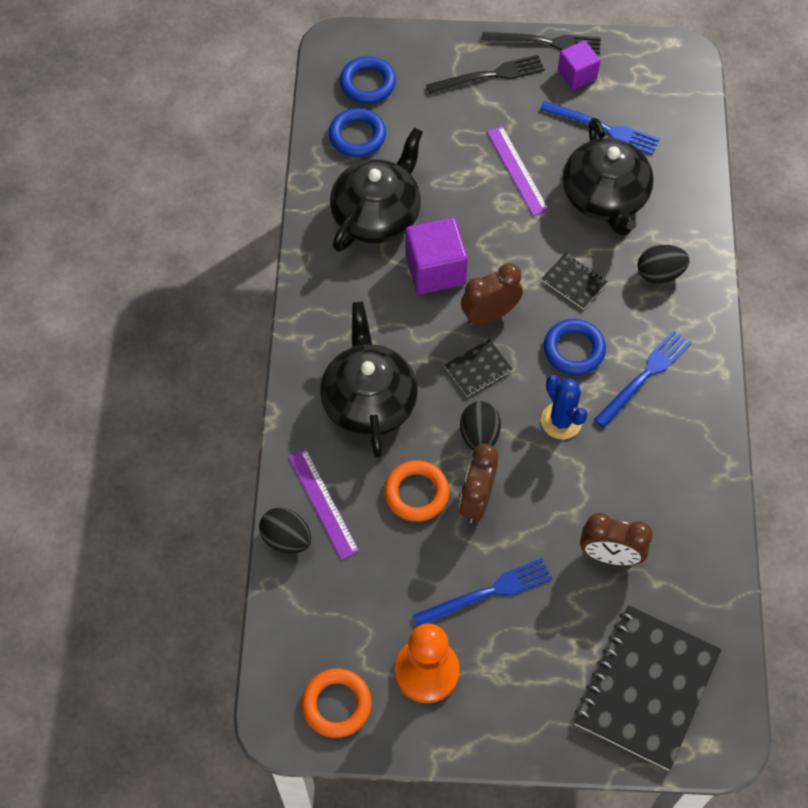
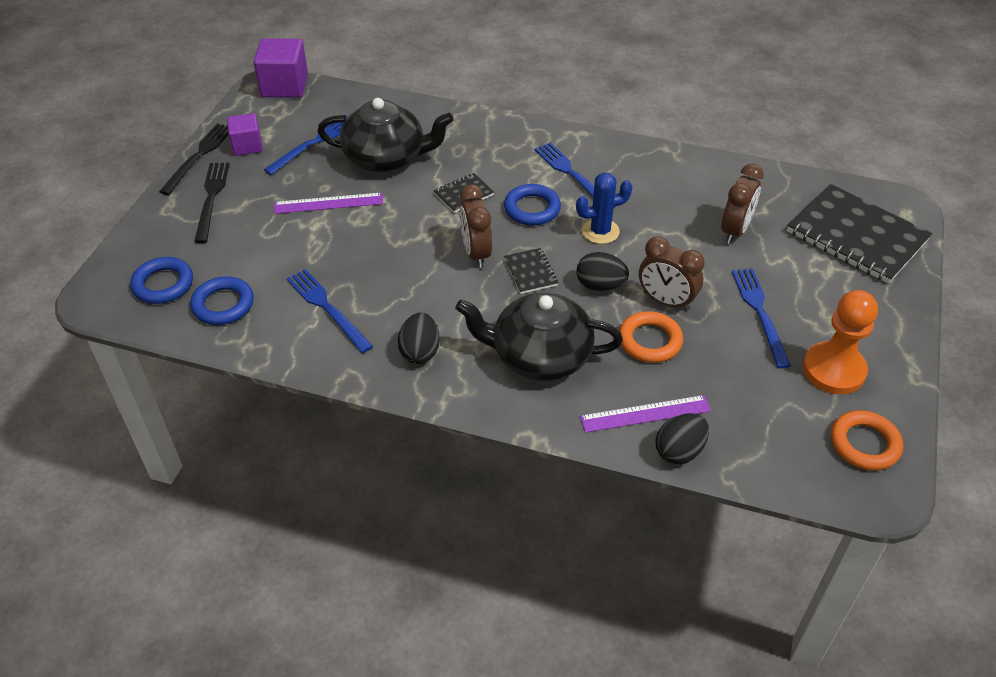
camera: 75 degrees left, 15 degrees down
(377, 215) = (327, 308): black teapot -> blue fork
(435, 269) = (411, 279): purple cube -> purple cube (284, 86)
(659, 274) = (477, 145): black egg -> black egg (420, 351)

